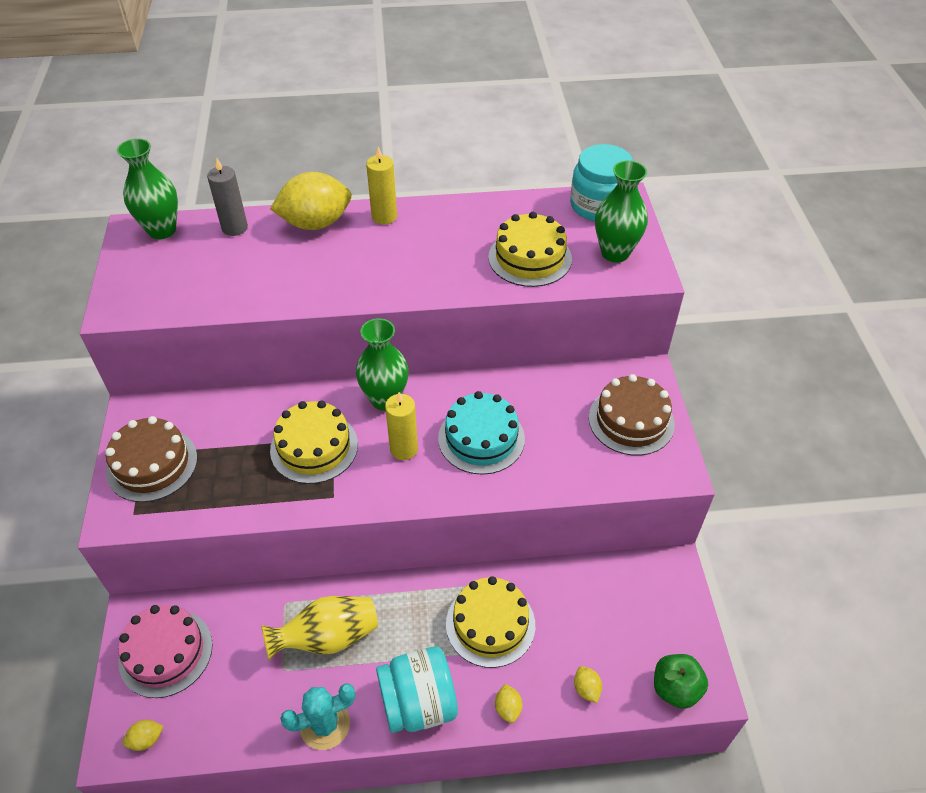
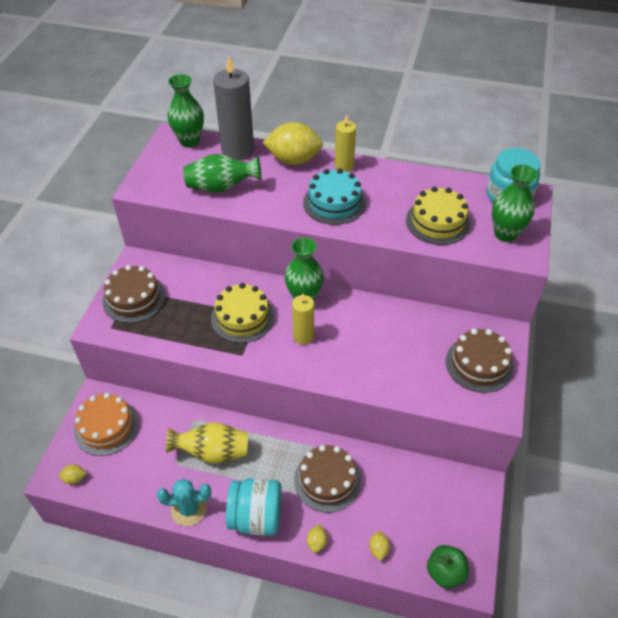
camera: 20 degrees right, 0 degrees up
(166, 652) = (106, 427): pink cake -> orange cake
(232, 281) = (221, 187): none -> green vase
(234, 228) = (237, 150): grey candle -> grey candle, size x1.73
(481, 438) = (361, 345): turquoise cake -> turquoise cake (334, 203)
(490, 624) = (327, 480): yellow cake -> brown cake

